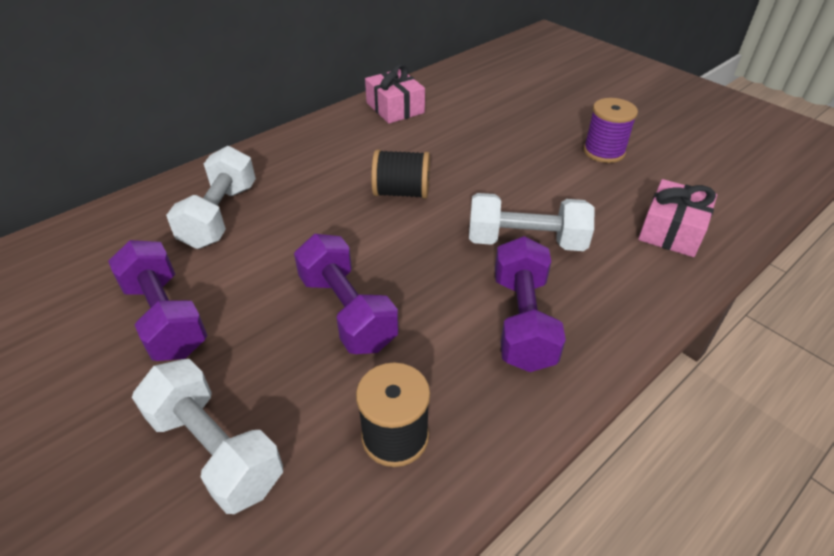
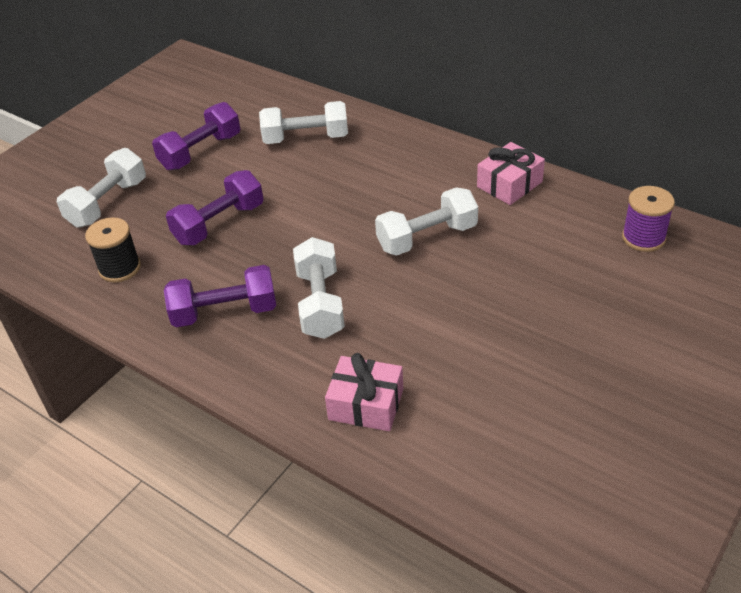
camera: 80 degrees right, 0 degrees up
(402, 192) = (366, 219): black spool -> none
(449, 161) = (427, 237): none -> white dumbbell
(604, 152) = (495, 347): purple spool -> purple spool (643, 238)

